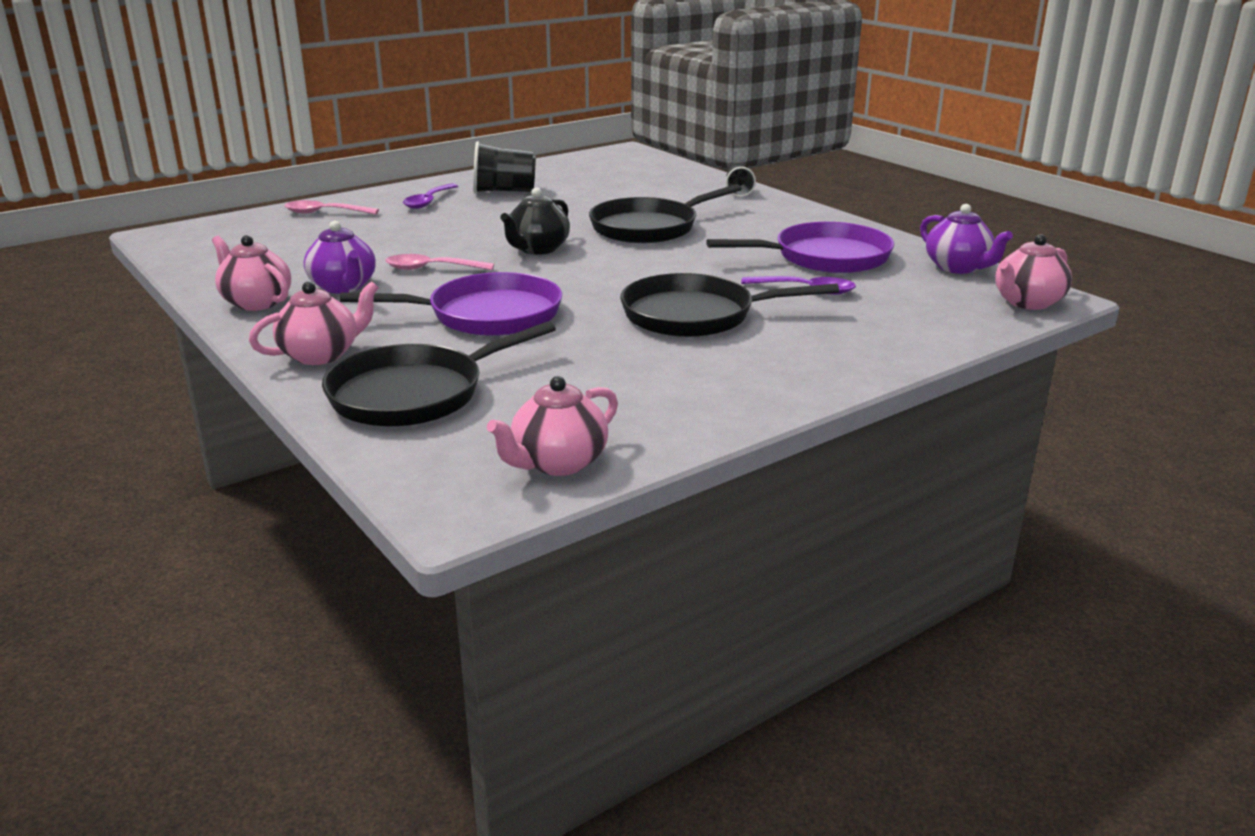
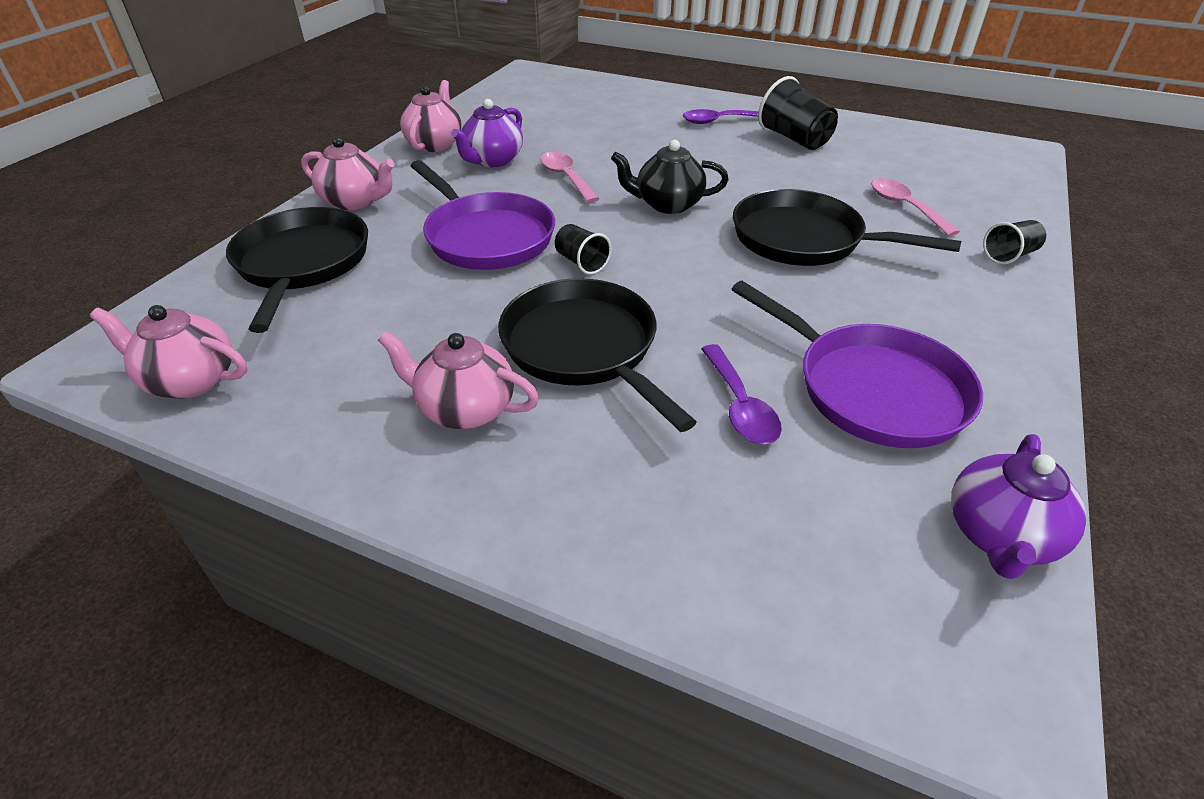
camera: 60 degrees right, 15 degrees up
(324, 213) = (638, 98): pink spoon -> pink spoon (904, 207)
(414, 394) = (302, 264): black pan -> black pan turned 60 degrees clockwise
(581, 293) = (581, 262): none -> black cup
(1027, 302) = (941, 669): pink teapot -> pink teapot (465, 409)

